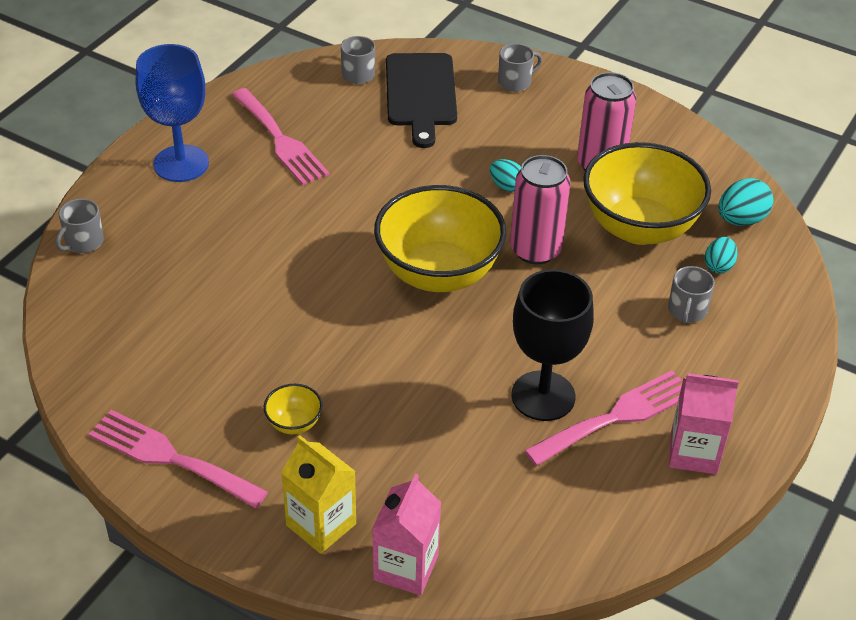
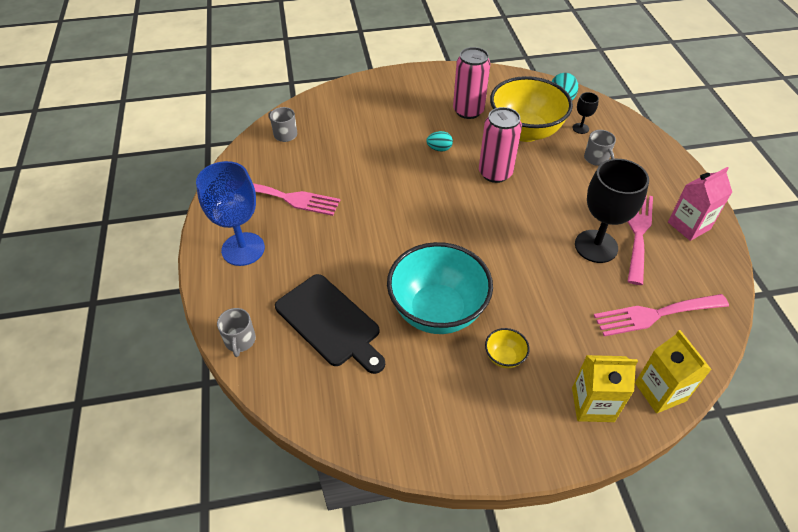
camera: 40 degrees left, 5 degrees up
(170, 457) = (466, 436): pink fork -> pink fork (654, 315)
(286, 339) = (437, 311): none -> turquoise bowl
(406, 567) = (660, 392): pink carton -> yellow carton
(420, 94) = (333, 126): black cutting board -> black cutting board (330, 322)
(438, 273) = (466, 217): yellow bowl -> none
(515, 82) = (374, 92): grey mug -> none
(718, 266) = (580, 128): turquoise egg -> black goblet

